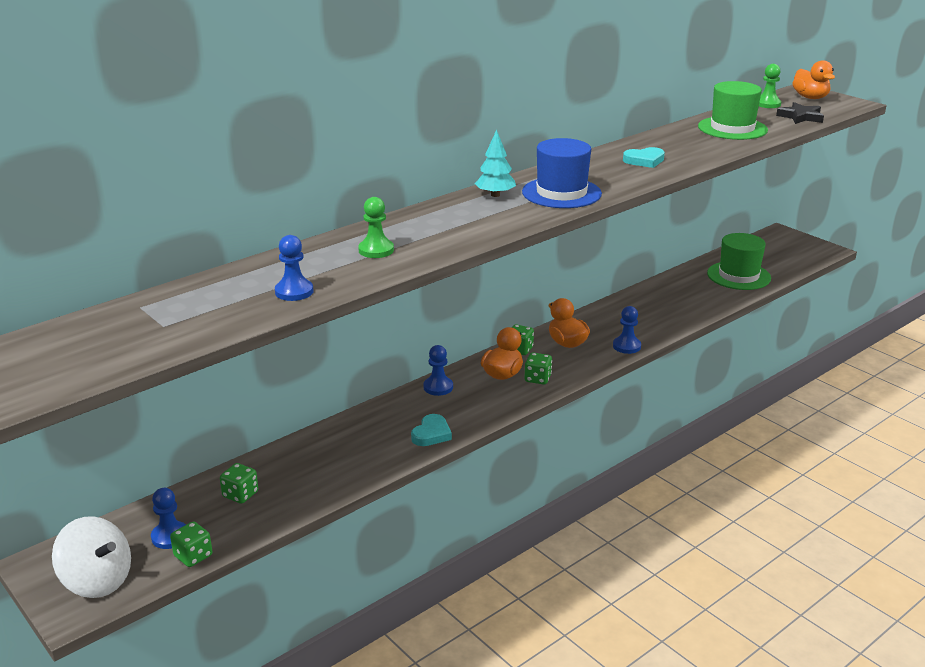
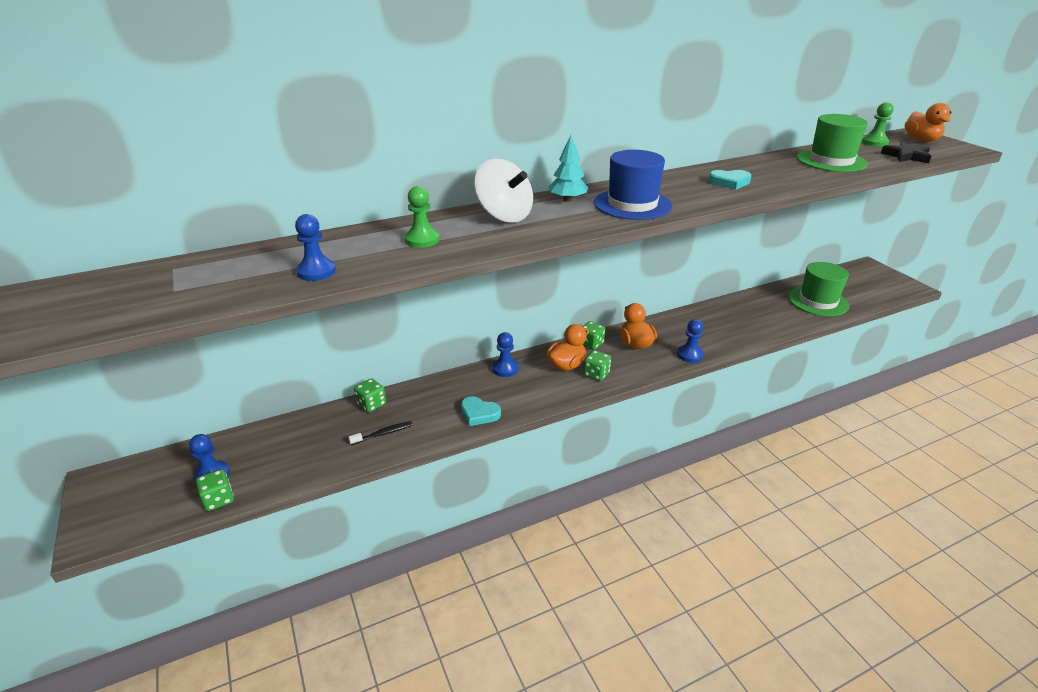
camera: 15 degrees right, 5 degrees up
(97, 581) = (130, 508): white spinning top -> white spinning top (504, 216)
(240, 494) = (291, 444): green dice -> green dice (371, 404)
(338, 468) = (383, 433): none -> black toothbrush
(431, 434) = (479, 413): turquoise heart -> turquoise heart turned 75 degrees clockwise

